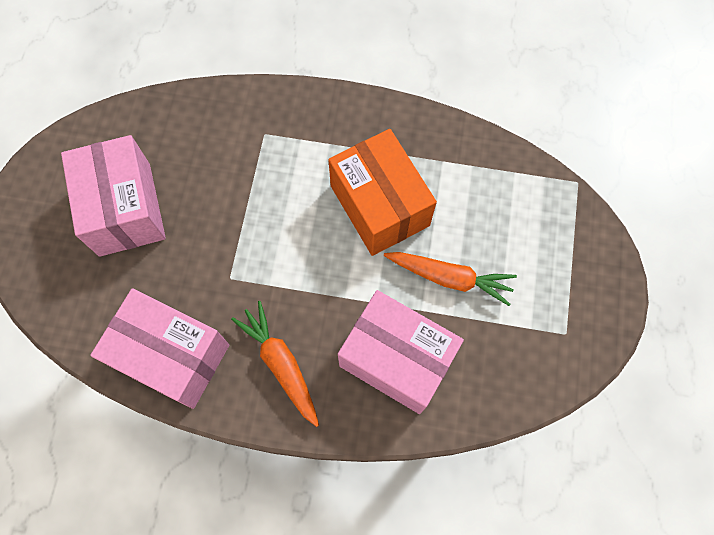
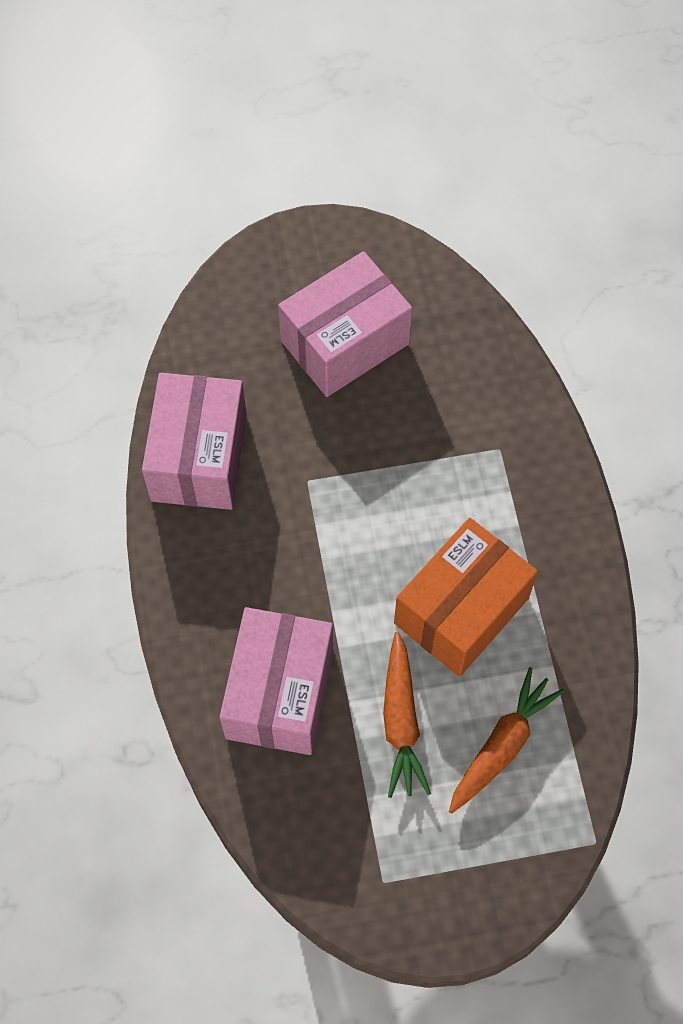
camera: 70 degrees right, 5 degrees down
(281, 364) = (229, 570): orange carrot -> orange carrot (502, 745)

